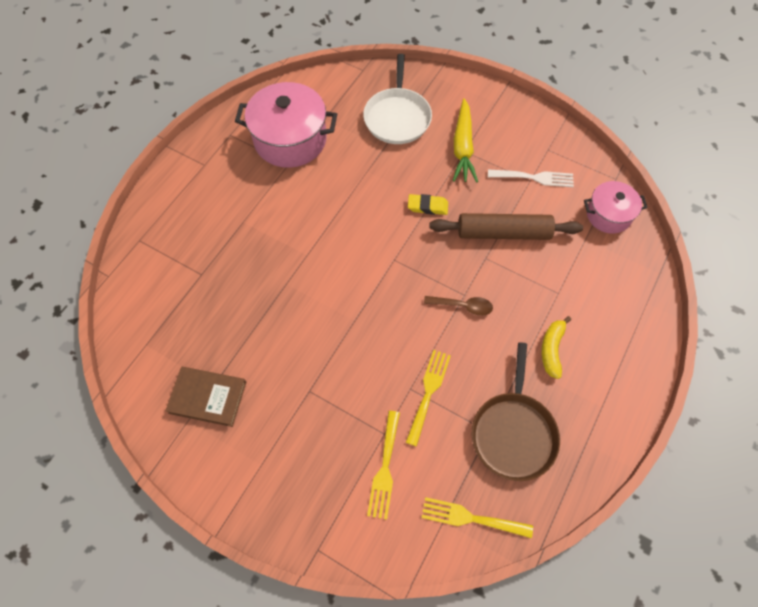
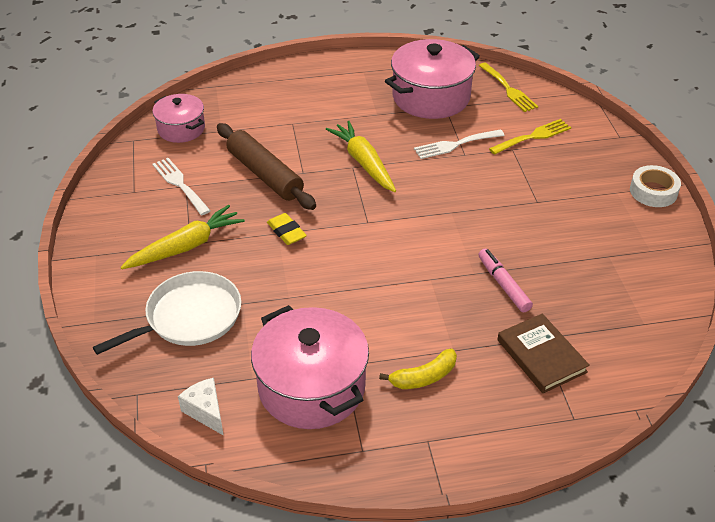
camera: 130 degrees left, 20 degrees down
(207, 397) = (621, 252): brown book -> brown book (541, 356)
(233, 496) = (653, 191): none -> white tape
(259, 292) = (503, 285): none -> pink marker
(322, 89) = (206, 411): none -> white cheese
(428, 392) = (455, 145): yellow fork -> white fork
(463, 306) = (363, 163): brown spoon -> yellow carrot
(513, 432) = (431, 97): brown pan -> pink pot
(551, 349) = (346, 107): yellow banana -> yellow banana (423, 377)

